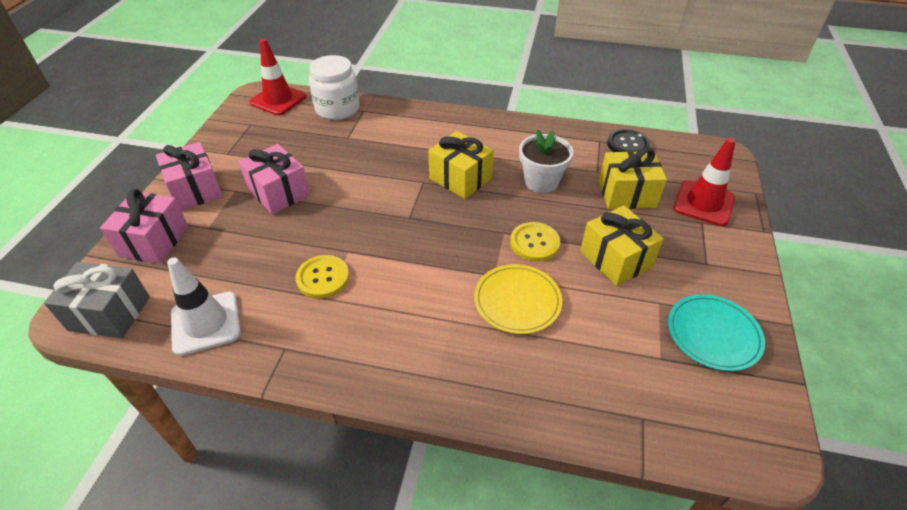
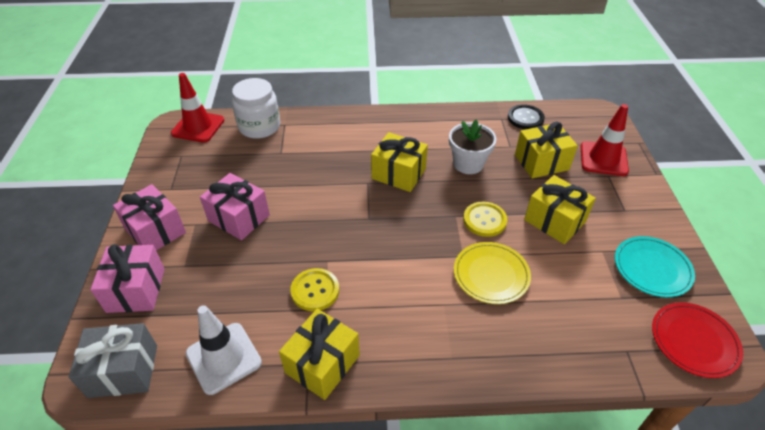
camera: 15 degrees left, 0 degrees up
(298, 352) = (322, 364): none -> yellow gift
(732, 427) = (694, 341): none -> red plate

